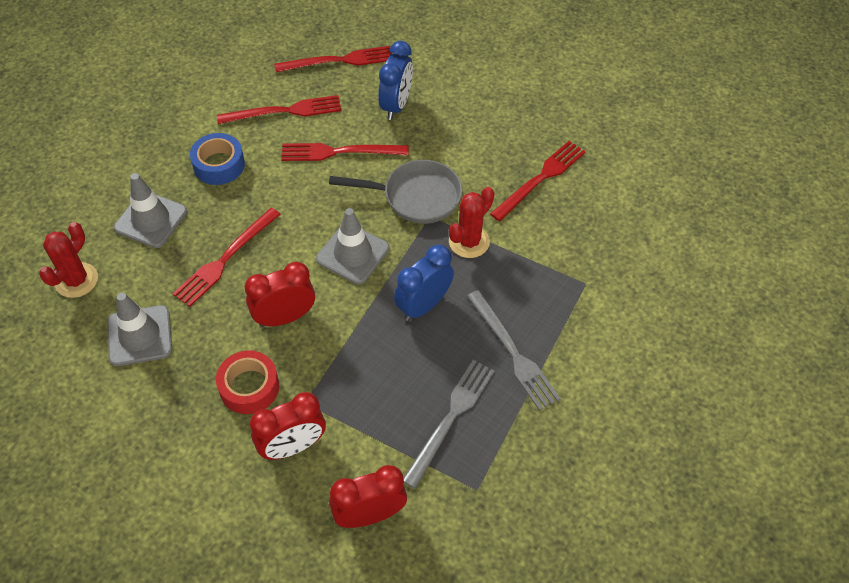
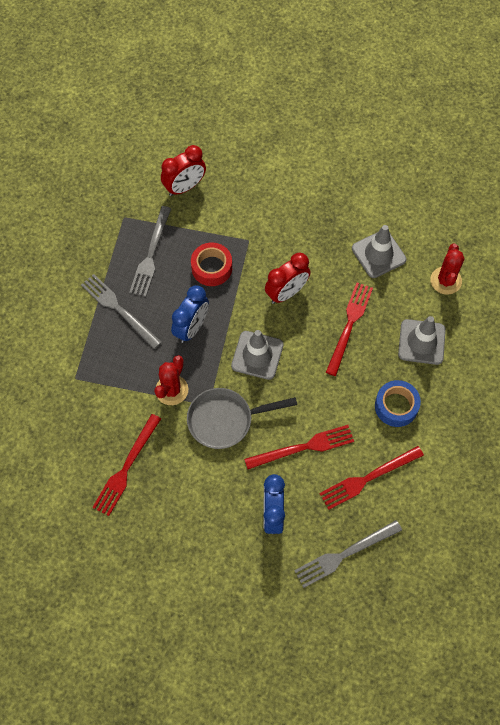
camera: 165 degrees right, 10 degrees up
(249, 387) = (289, 240): red tape -> red tape (212, 268)
(293, 446) = (245, 212): red clock -> none
(339, 61) = (344, 554): red fork -> grey fork

